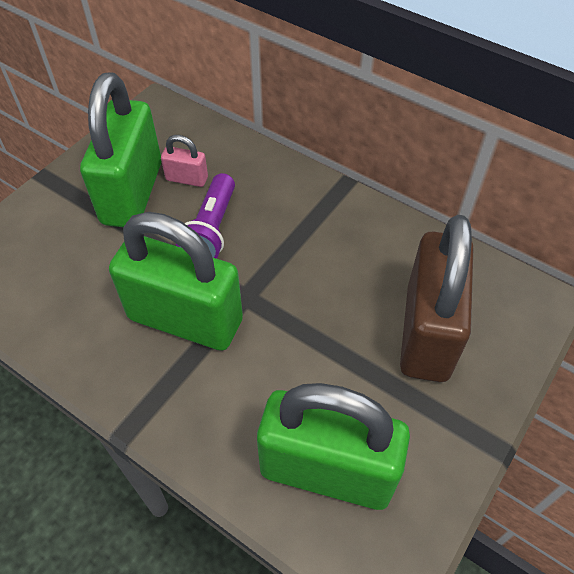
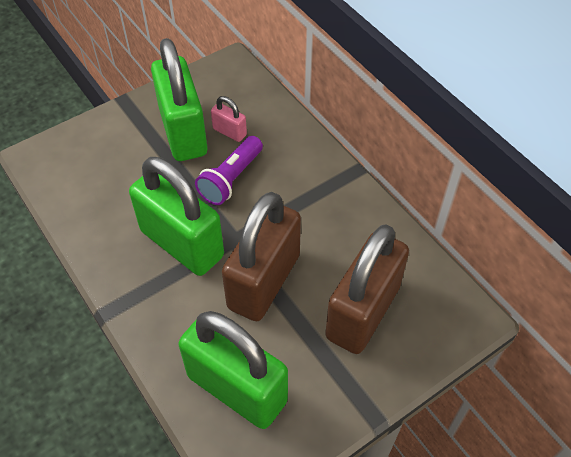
camera: 20 degrees right, 0 degrees up
(132, 193) = (183, 132): green padlock -> green padlock turned 45 degrees counterclockwise
(301, 333) = (264, 281): none -> brown padlock

